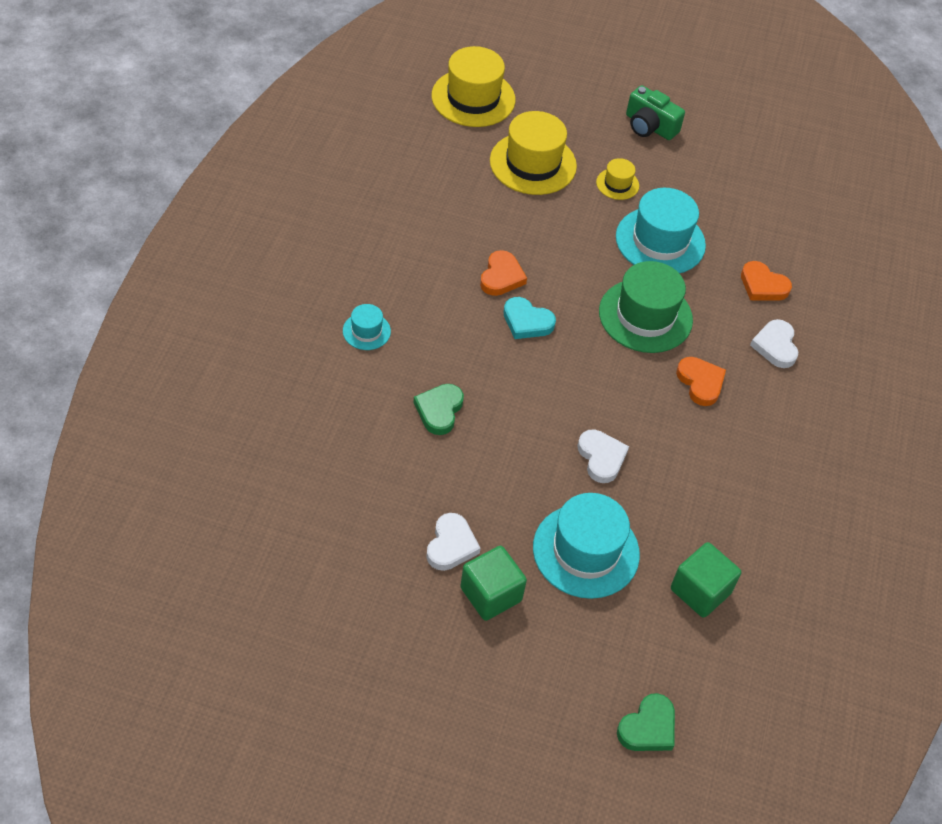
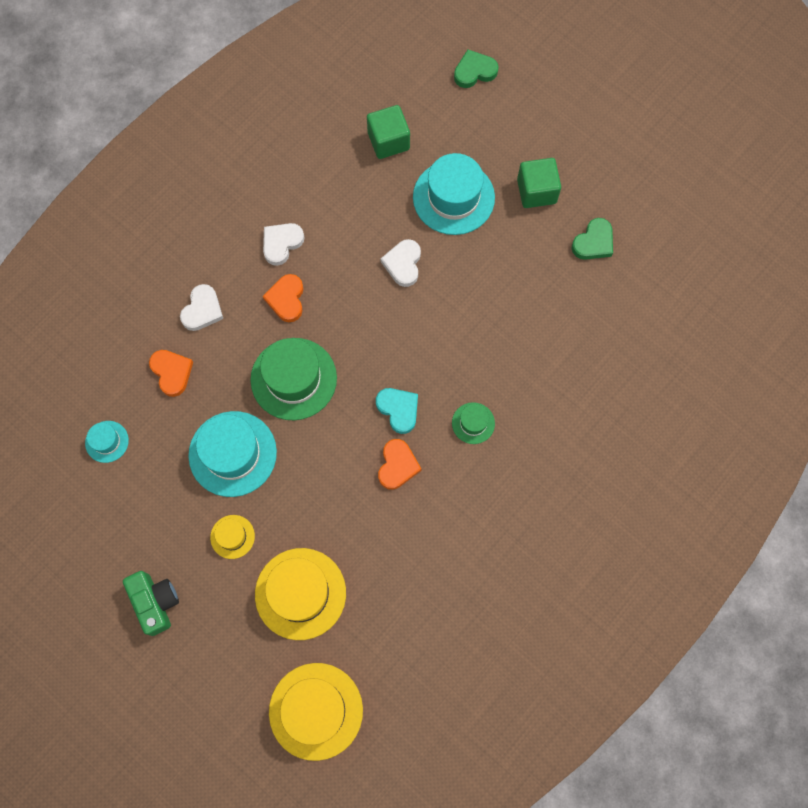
camera: 150 degrees left, 20 degrees up
(366, 331) = (540, 449): turquoise hat -> turquoise hat (107, 441)
(439, 410) = (510, 350): green heart -> green heart (593, 242)
(446, 333) = (473, 423): none -> green hat
(451, 545) = (549, 236): white heart -> white heart (281, 243)
(501, 277) = (397, 465): orange heart -> orange heart turned 150 degrees clockwise

